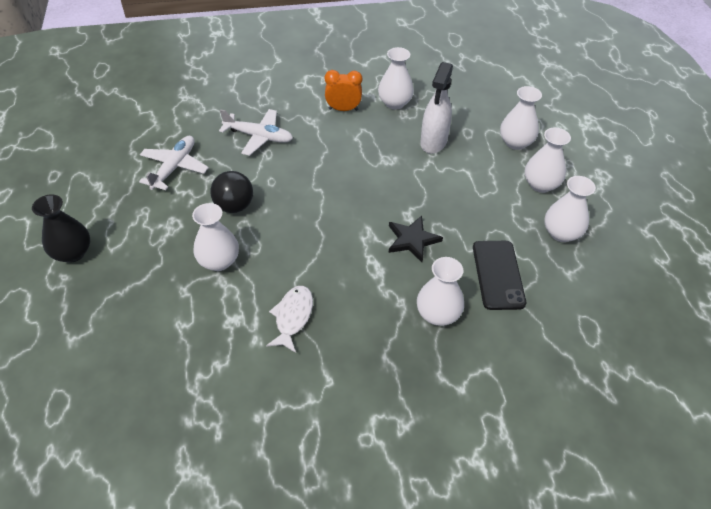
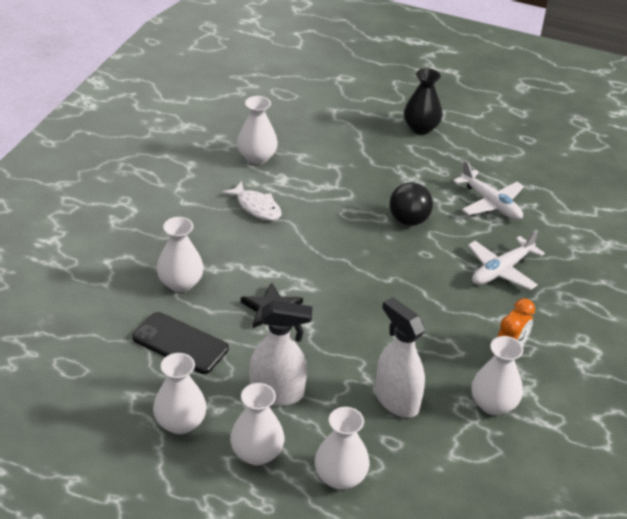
camera: 120 degrees right, 10 degrees down
(219, 261) = (349, 191): white vase -> white vase (257, 157)
(486, 198) = (277, 394): none -> white spray bottle

